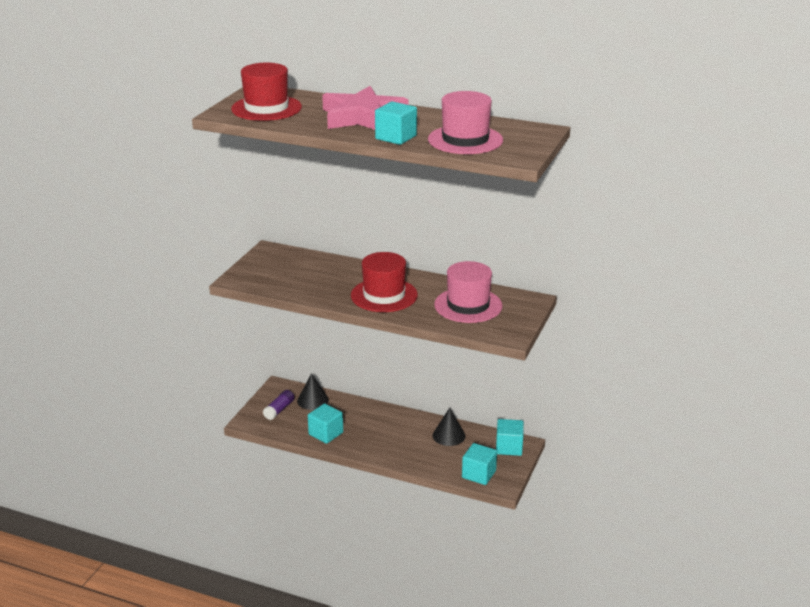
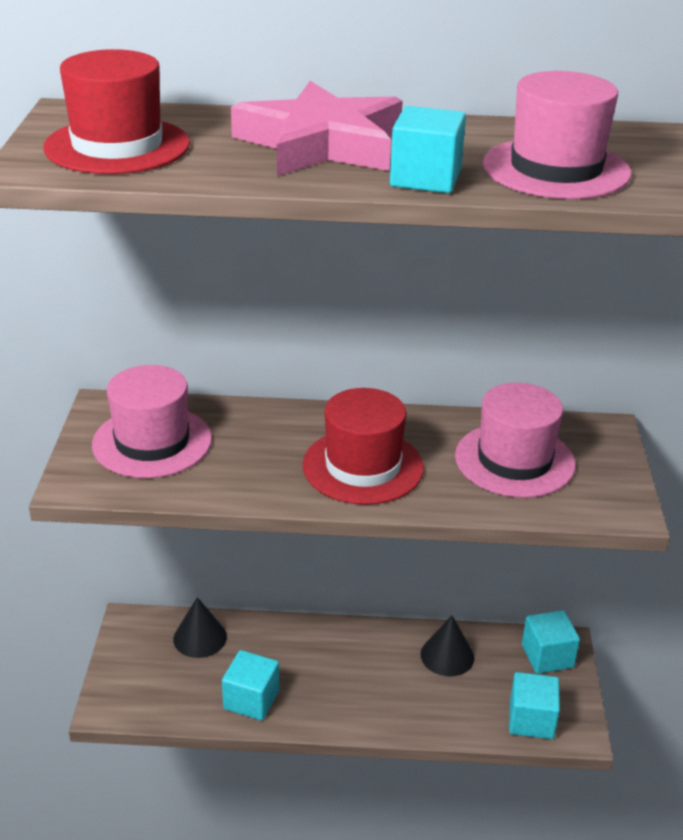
camera: 20 degrees left, 5 degrees up
(279, 410) = (151, 670): purple glue stick -> none
(283, 268) = (152, 442): none -> pink hat

